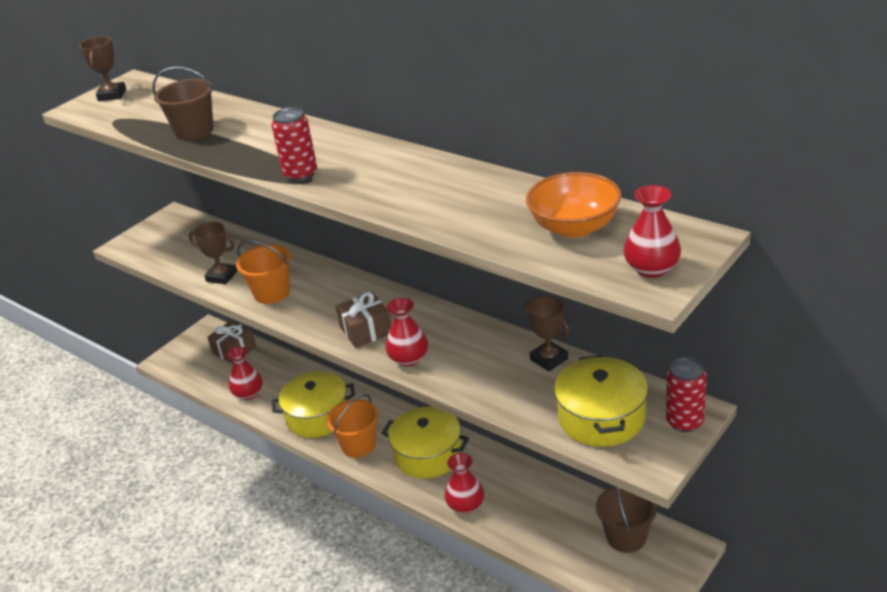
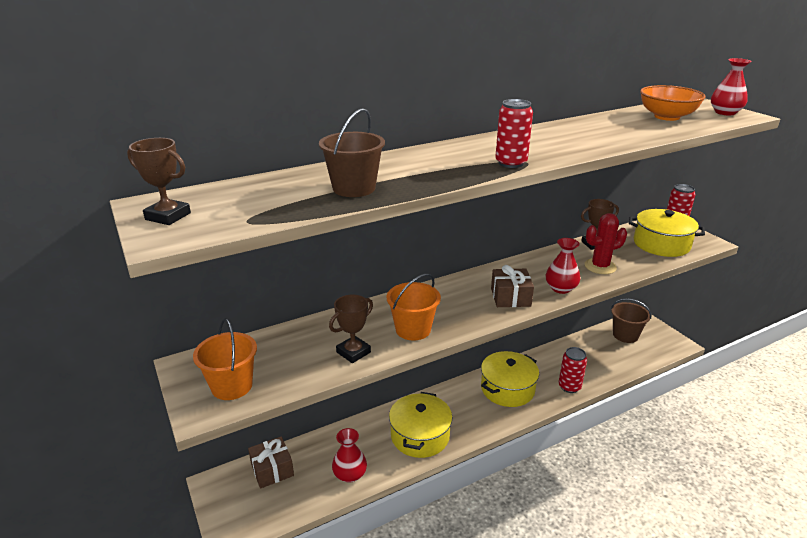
camera: 70 degrees left, 5 degrees down
(358, 445) = (473, 421): orange bucket -> orange bucket (232, 386)
(465, 505) = (569, 387): red vase -> red can
(486, 376) = (600, 266): none -> red cactus

